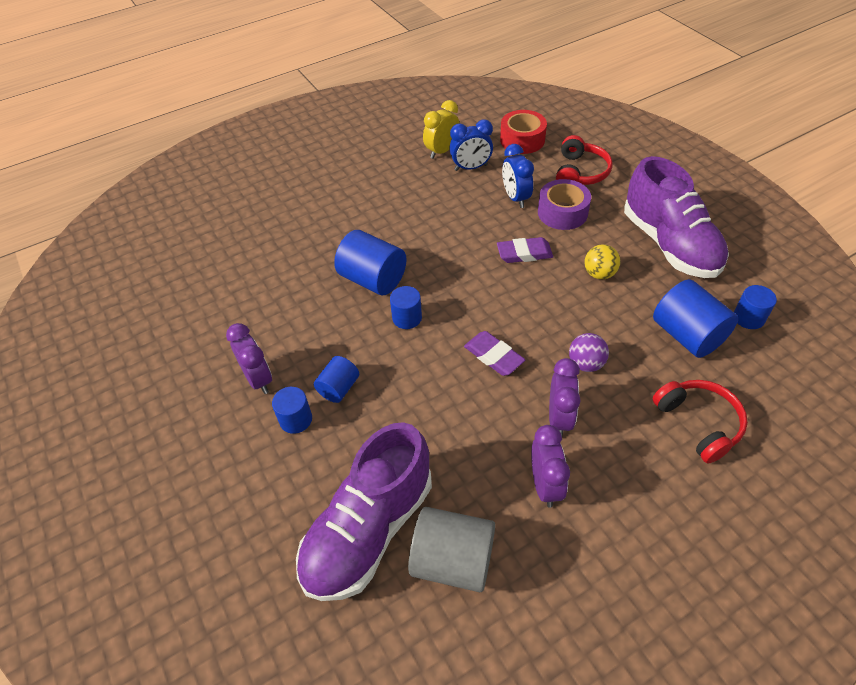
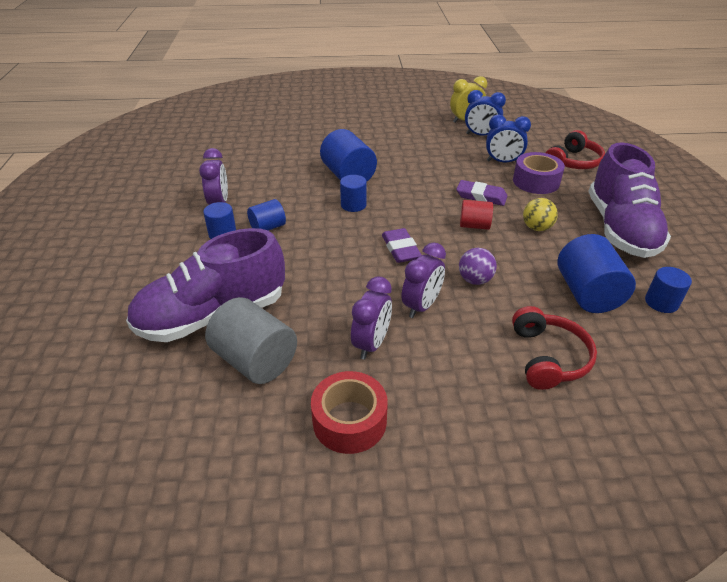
camera: 25 degrees right, 10 degrees down
(515, 198) = (502, 162): blue clock -> blue clock turned 90 degrees counterclockwise
(522, 140) = (538, 130): red tape -> red tape (349, 421)
(542, 295) = (474, 225): none -> red cylinder

